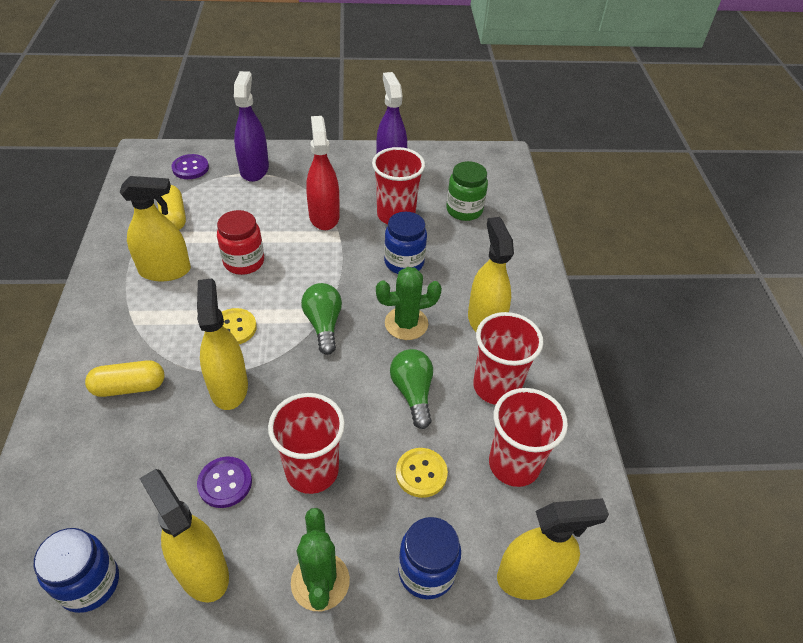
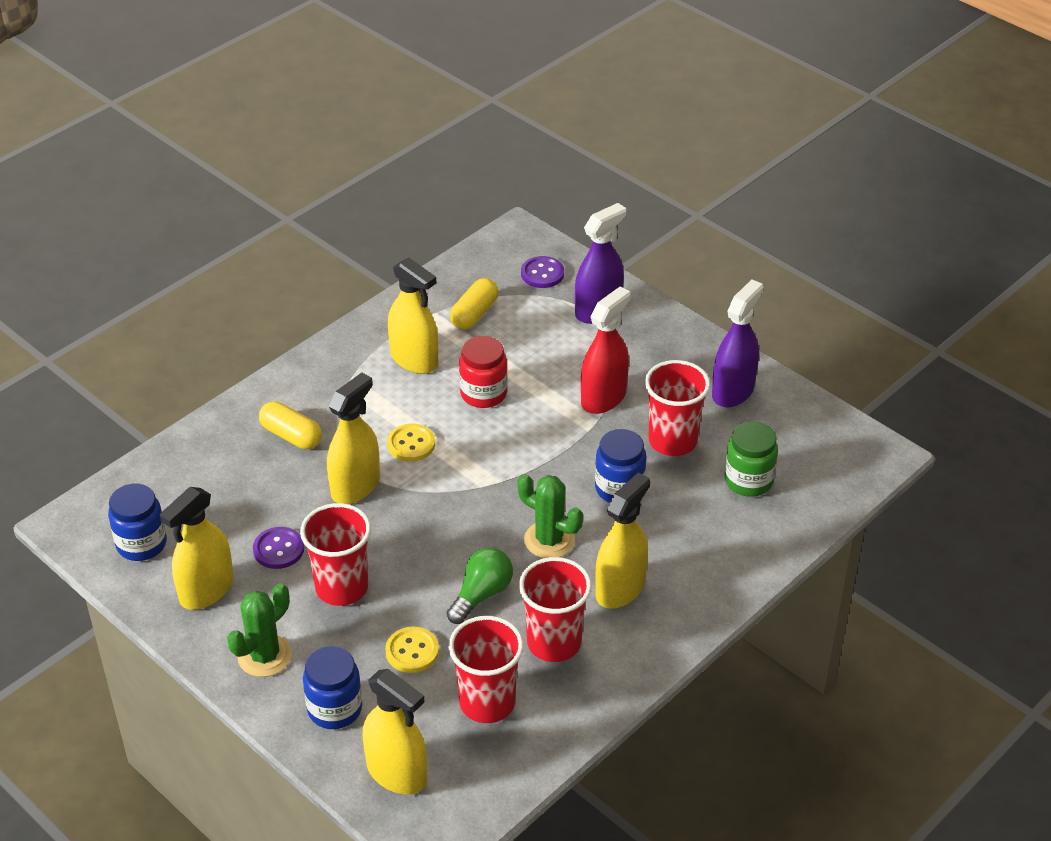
camera: 50 degrees right, 5 degrees down
(202, 571) = (206, 590): yellow spray bottle -> yellow spray bottle turned 150 degrees counterclockwise
(323, 324) = (481, 491): green light bulb -> none

